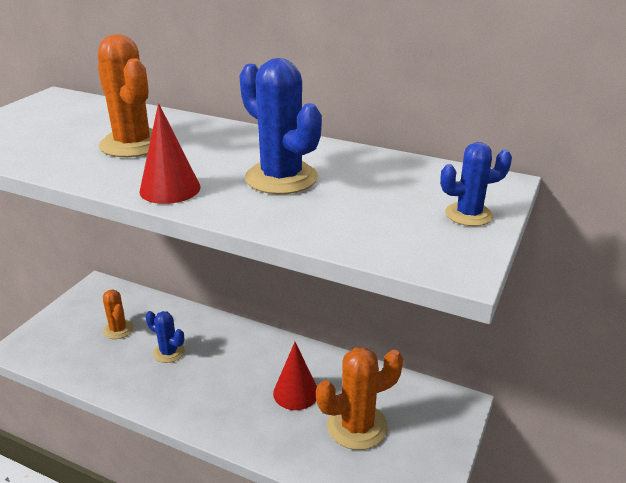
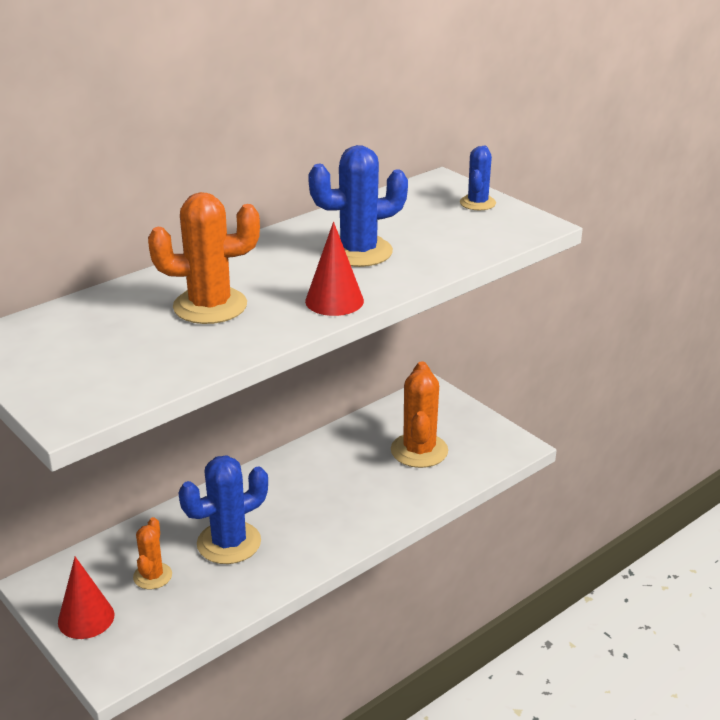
camera: 65 degrees left, 0 degrees up
(118, 329) = (152, 576): orange cactus -> orange cactus turned 75 degrees counterclockwise
(169, 352) = (229, 543): blue cactus -> blue cactus, size x1.72
(296, 392) = (354, 472): red cone -> red cone (86, 618)

